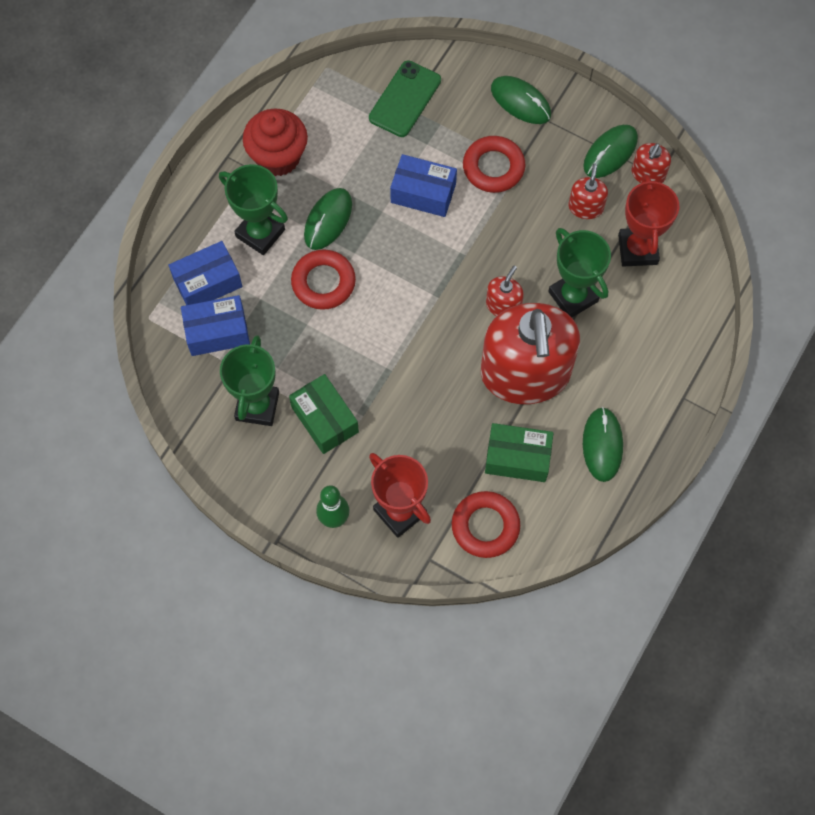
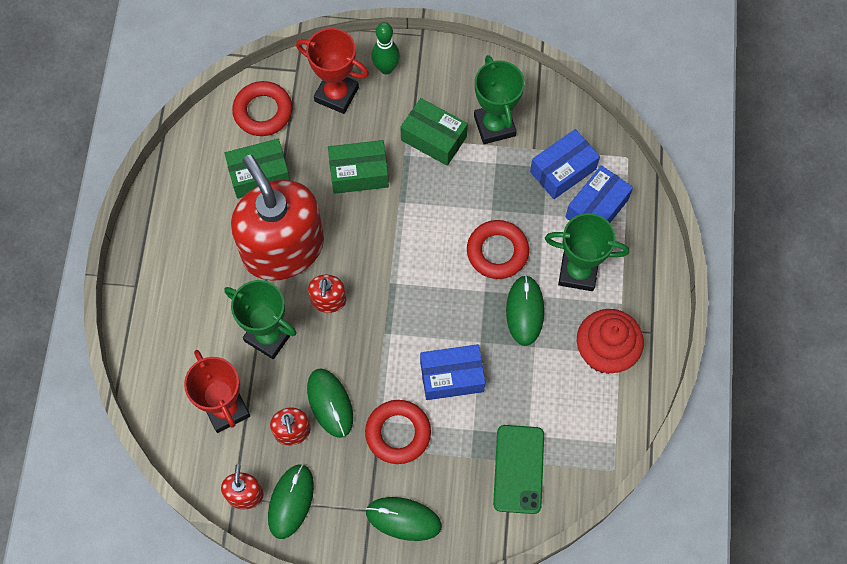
camera: 155 degrees right, 0 degrees up
(417, 416) = (359, 173): none -> green box
(602, 445) = (192, 215): green mouse -> green mouse (330, 403)

